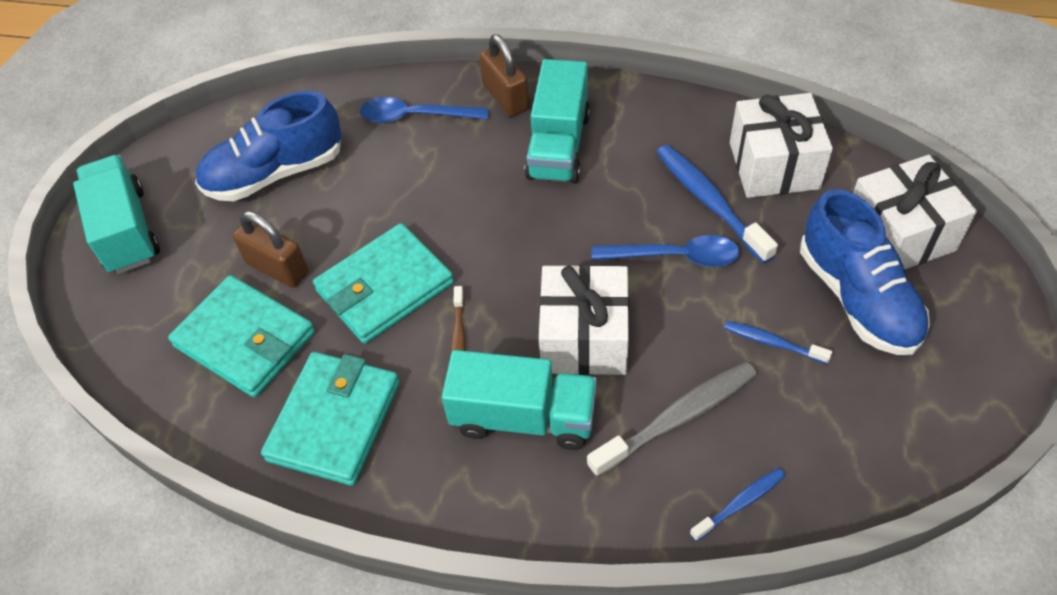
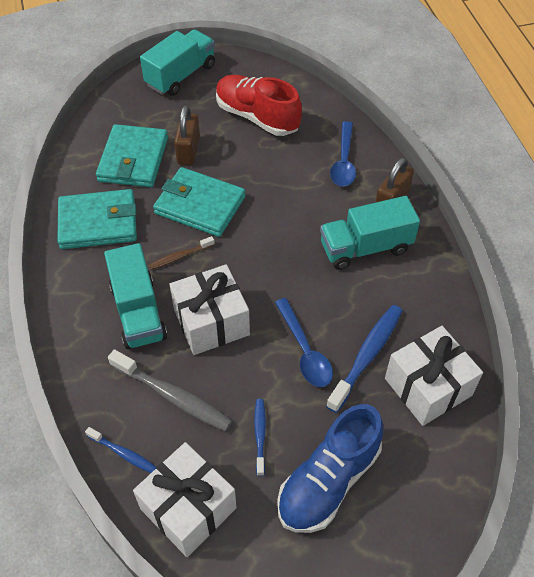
camera: 60 degrees right, 0 degrees up
(275, 173) = (257, 117): blue shoe -> red shoe
(415, 116) = (343, 161): blue spoon -> blue spoon turned 150 degrees counterclockwise
(899, 234) = (407, 495): white gift -> white gift (188, 508)

